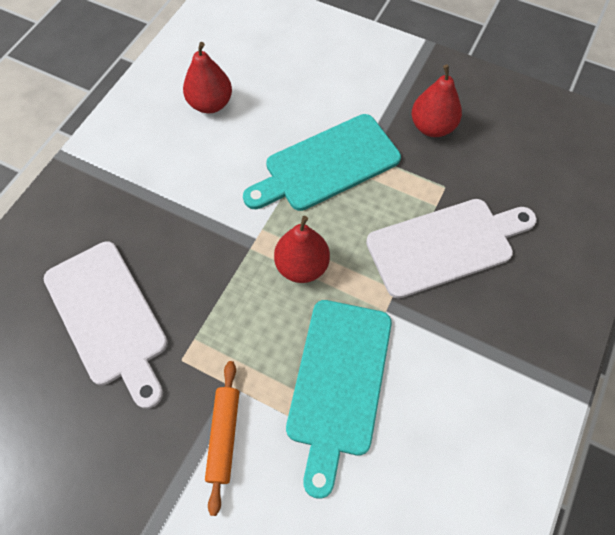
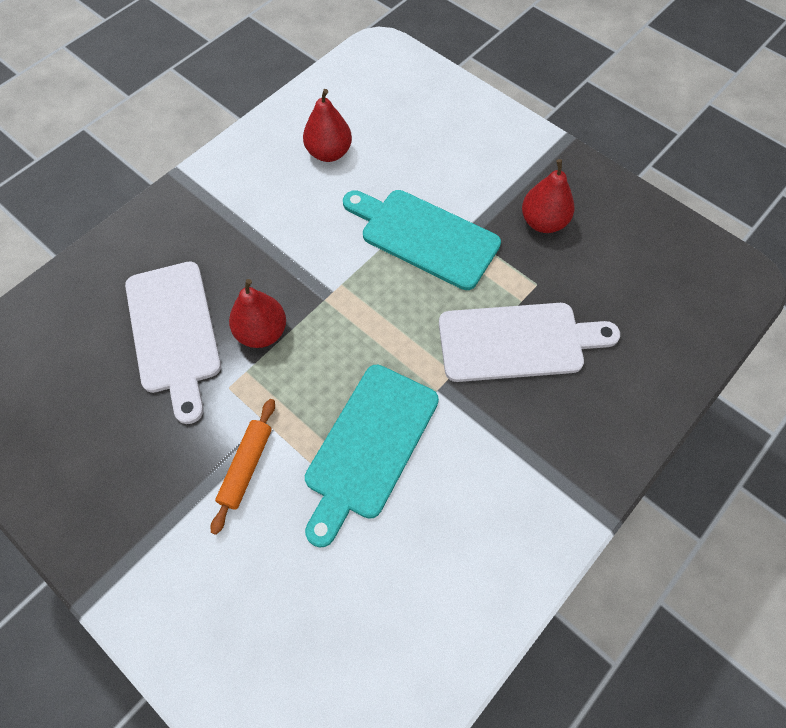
camera: 15 degrees right, 0 degrees up
(302, 266) = (368, 328): red pear -> red pear (262, 332)
(327, 165) = (424, 236): turquoise cutting board -> turquoise cutting board turned 45 degrees clockwise

